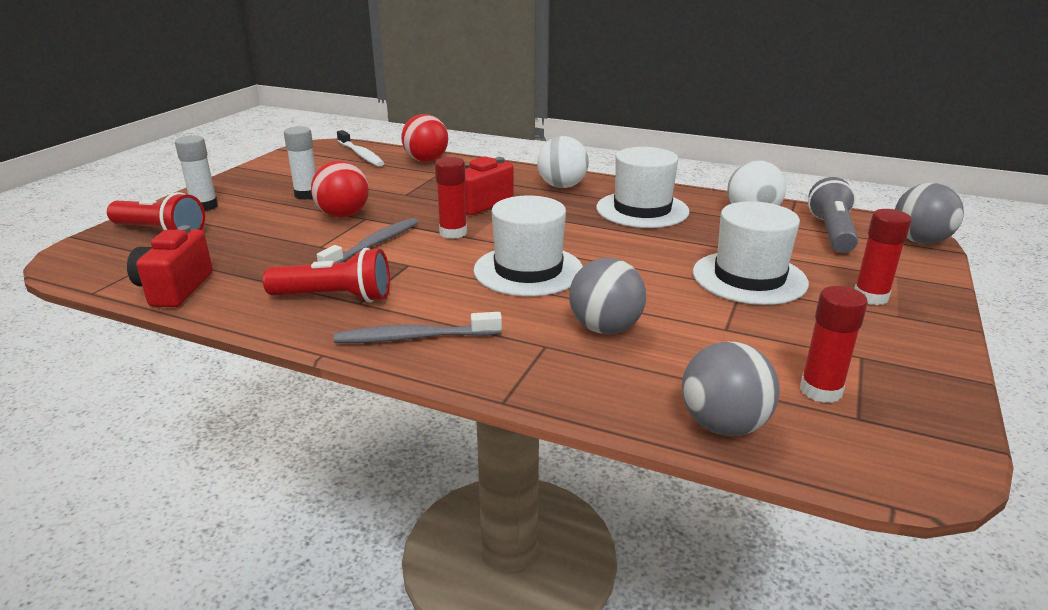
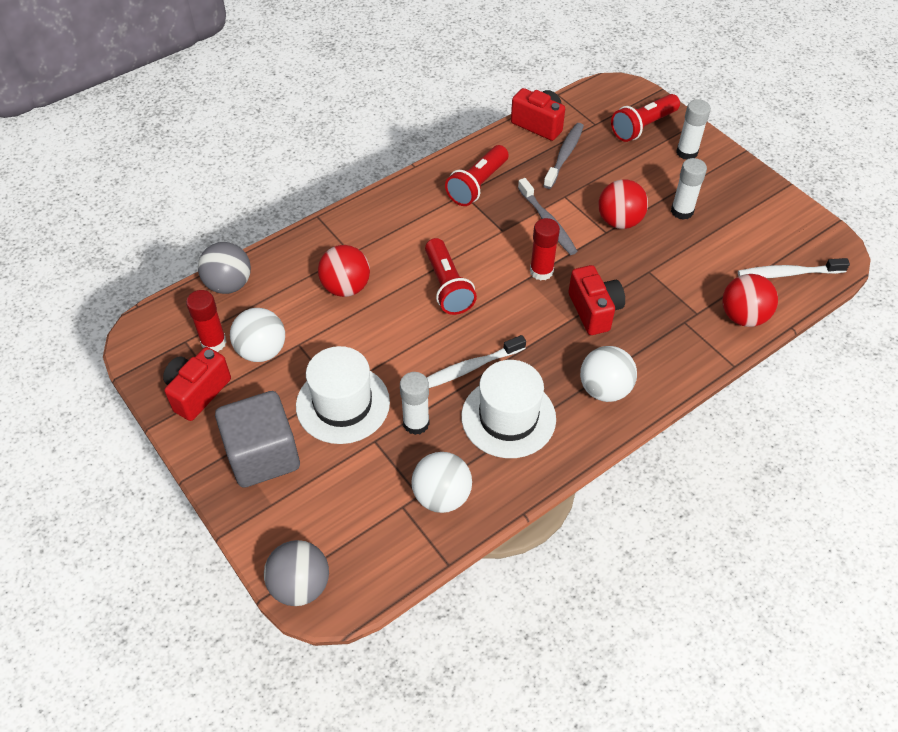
camera: 120 degrees right, 25 degrees up
(414, 337) = (403, 204): grey toothbrush -> grey toothbrush (564, 155)
(528, 270) = (447, 286): white hat -> red flashlight
(605, 328) = (346, 287): grey ball -> red ball
(617, 235) = (469, 368): none -> white toothbrush
(709, 240) = (416, 423): none -> white glue stick
(772, 349) = (262, 351): none -> white ball
(831, 232) = (365, 528): grey flashlight -> none
(870, 297) = (263, 455): red glue stick -> grey cube
(893, 368) = (198, 392): none -> red camera

